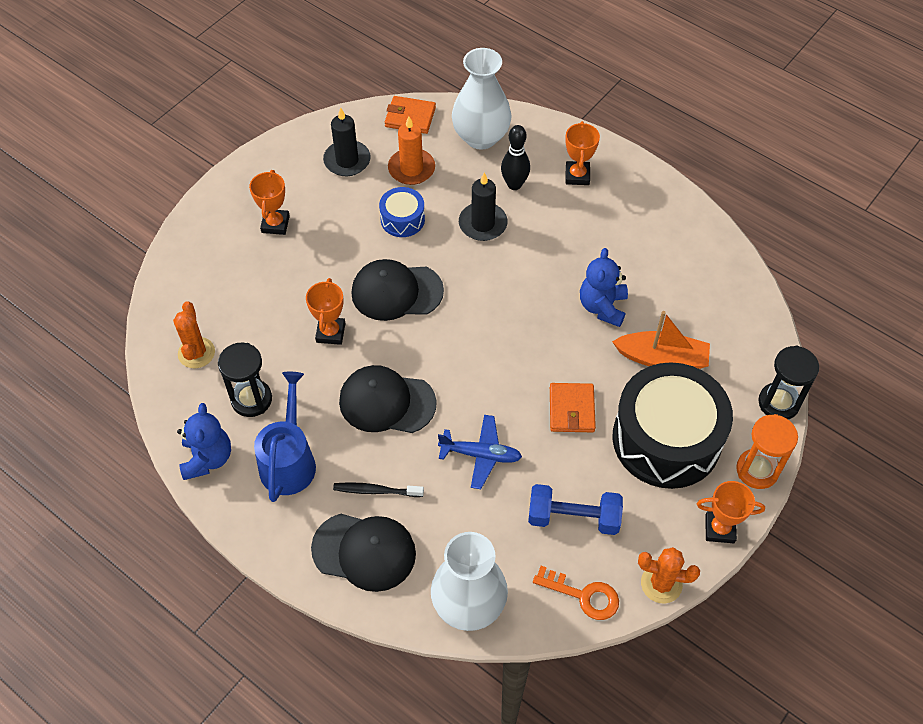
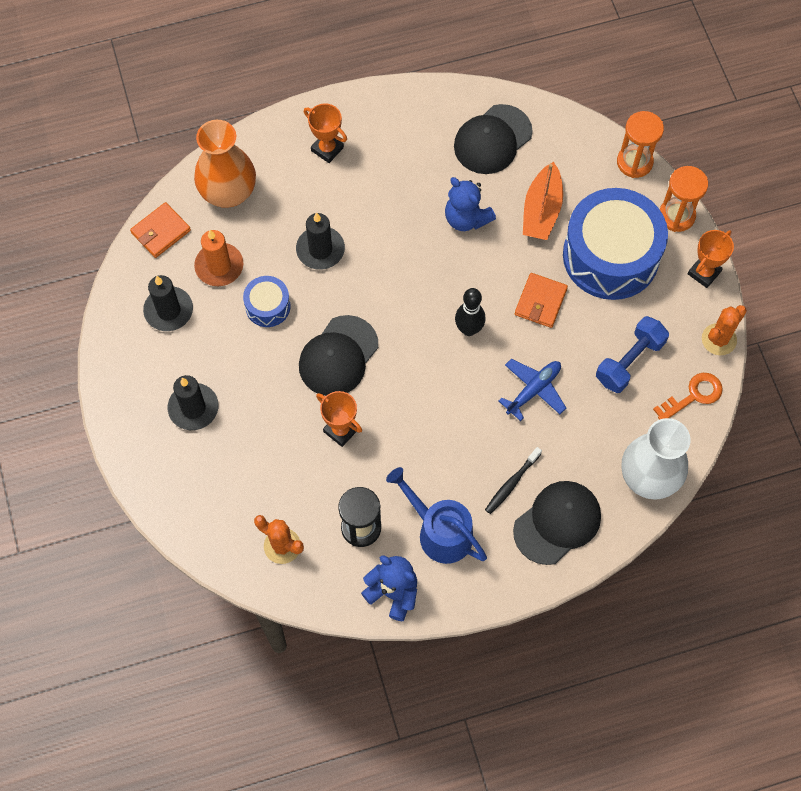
camera: 55 degrees left, 10 degrees up
(275, 224) = (193, 408): orange trophy -> black candle
(387, 402) = (438, 428): black cap -> black cap (492, 140)
(481, 137) = (228, 192): white vase -> orange vase
(514, 184) = (299, 200): black bowling pin -> black bowling pin (469, 329)
(571, 409) = (540, 302): orange wallet -> orange wallet turned 75 degrees clockwise
(662, 358) = (541, 210): orange boat -> orange boat turned 150 degrees clockwise
(666, 439) = (610, 256): black drum -> blue drum
(778, 403) = (634, 162): black hourglass -> orange hourglass

